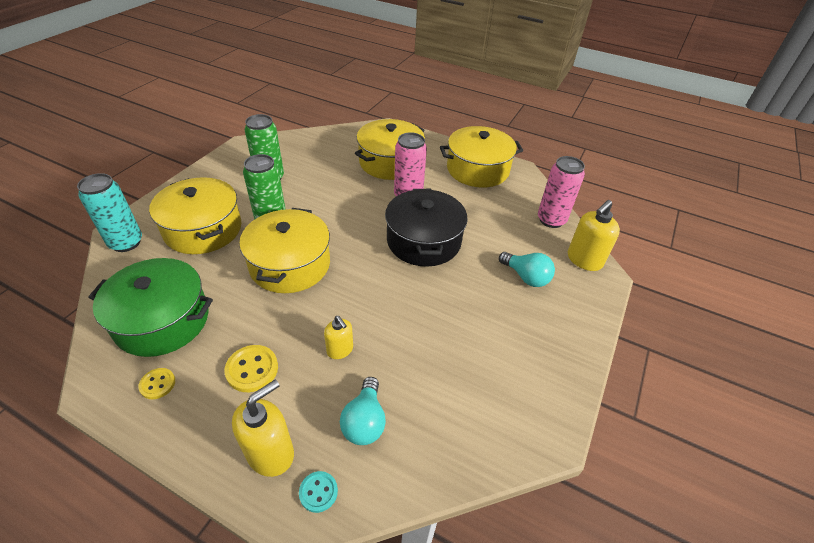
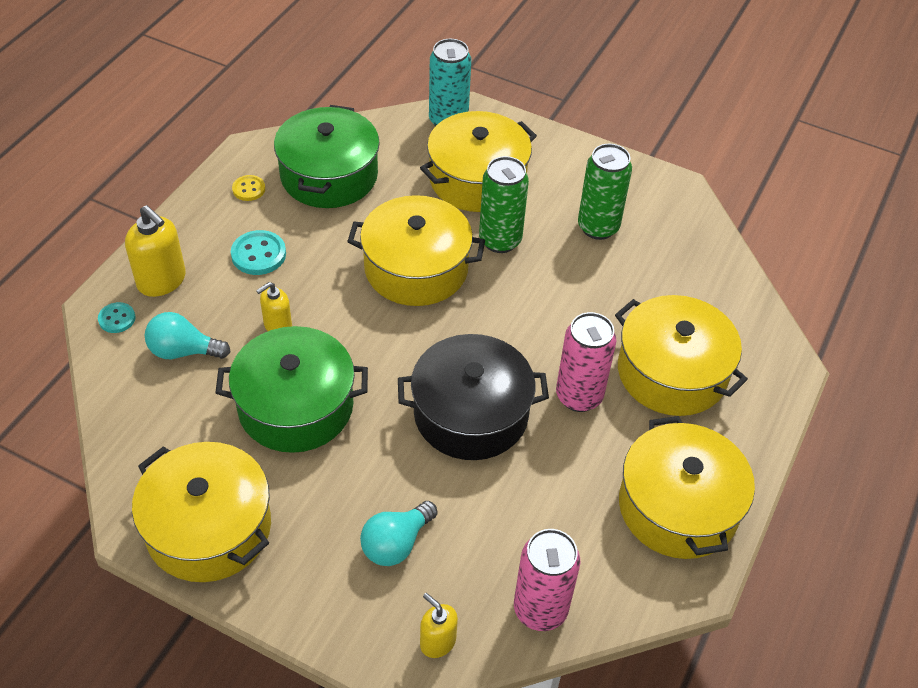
camera: 90 degrees right, 5 degrees up
(252, 369) = (258, 254): yellow button -> turquoise button
(422, 333) = (296, 406): none -> green pot
(539, 383) = (209, 528): none -> yellow pot
(584, 260) = (437, 642): yellow soap dispenser -> yellow soap dispenser, size x0.61

